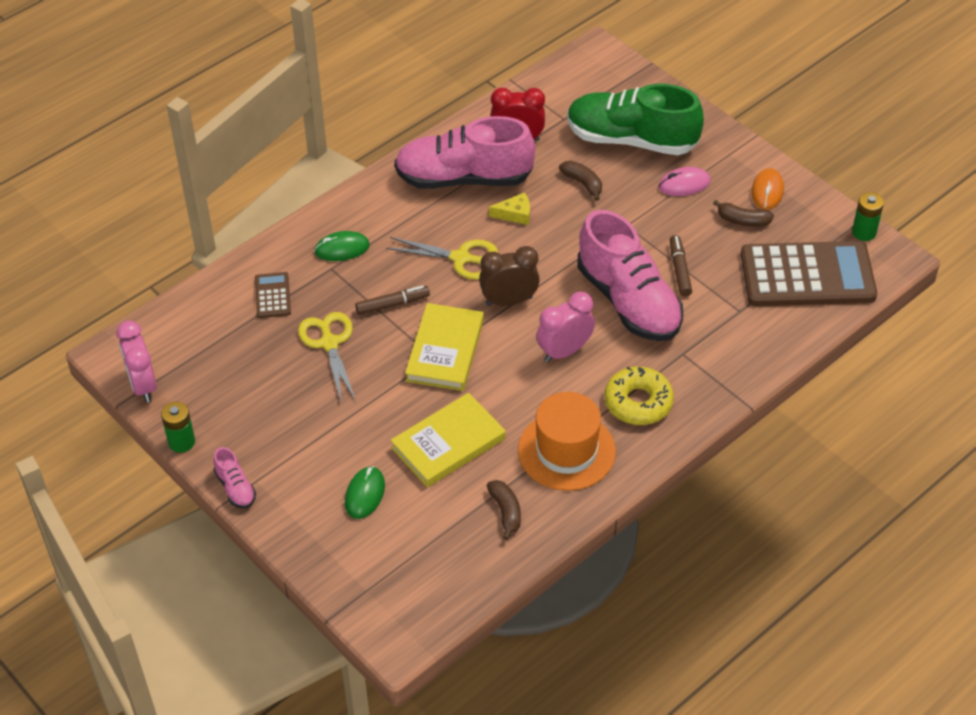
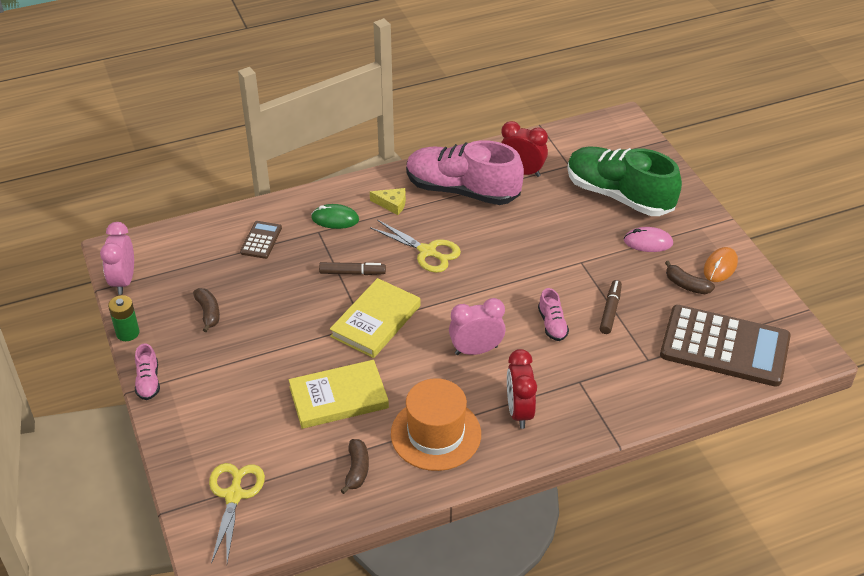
camera: 20 degrees right, 5 degrees down
(329, 343) = (285, 289): yellow scissors -> yellow scissors (234, 495)
(365, 494) = (247, 418): green mouse -> none
(509, 301) = (450, 296): brown clock -> none
(515, 214) = (490, 229): yellow cheese -> yellow cheese (392, 204)
(583, 183) = (560, 219): brown banana -> brown banana (208, 313)
(628, 301) = (552, 324): pink shoe -> pink shoe, size x0.41
(638, 402) = (519, 411): yellow donut -> red clock
(864, 232) = (795, 324): green battery -> none

